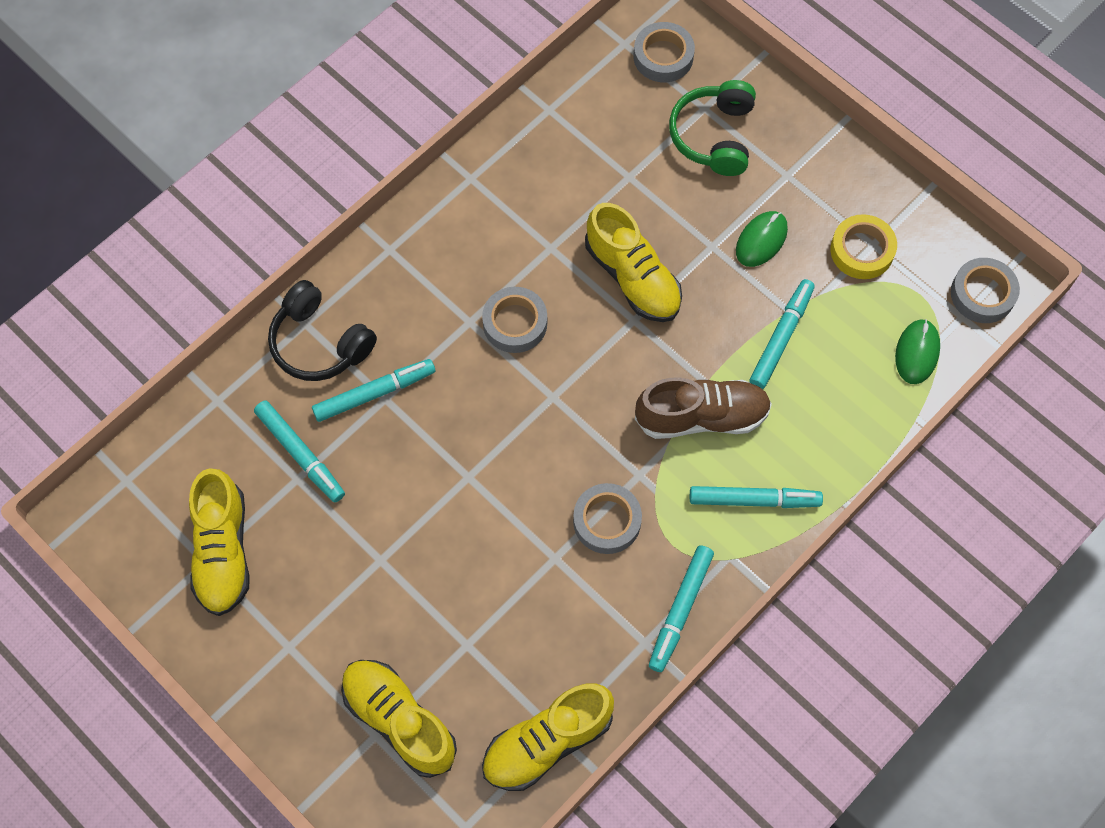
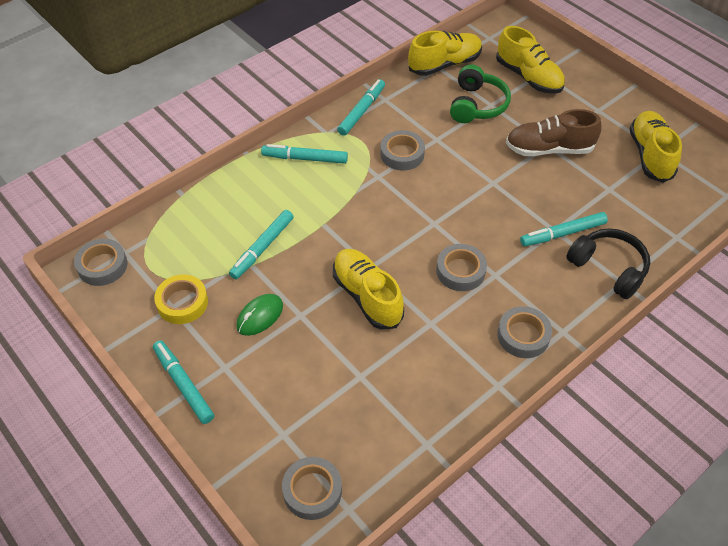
camera: 175 degrees left, 15 degrees down
(300, 454) = (609, 202): turquoise marker -> turquoise marker (183, 385)
(438, 240) = (523, 335): none -> grey tape
(702, 417) = (330, 204): brown shoe -> brown shoe (549, 149)
(714, 136) = (279, 406): green headphones -> green headphones (477, 105)
(917, 353) = (167, 232): green mouse -> none

